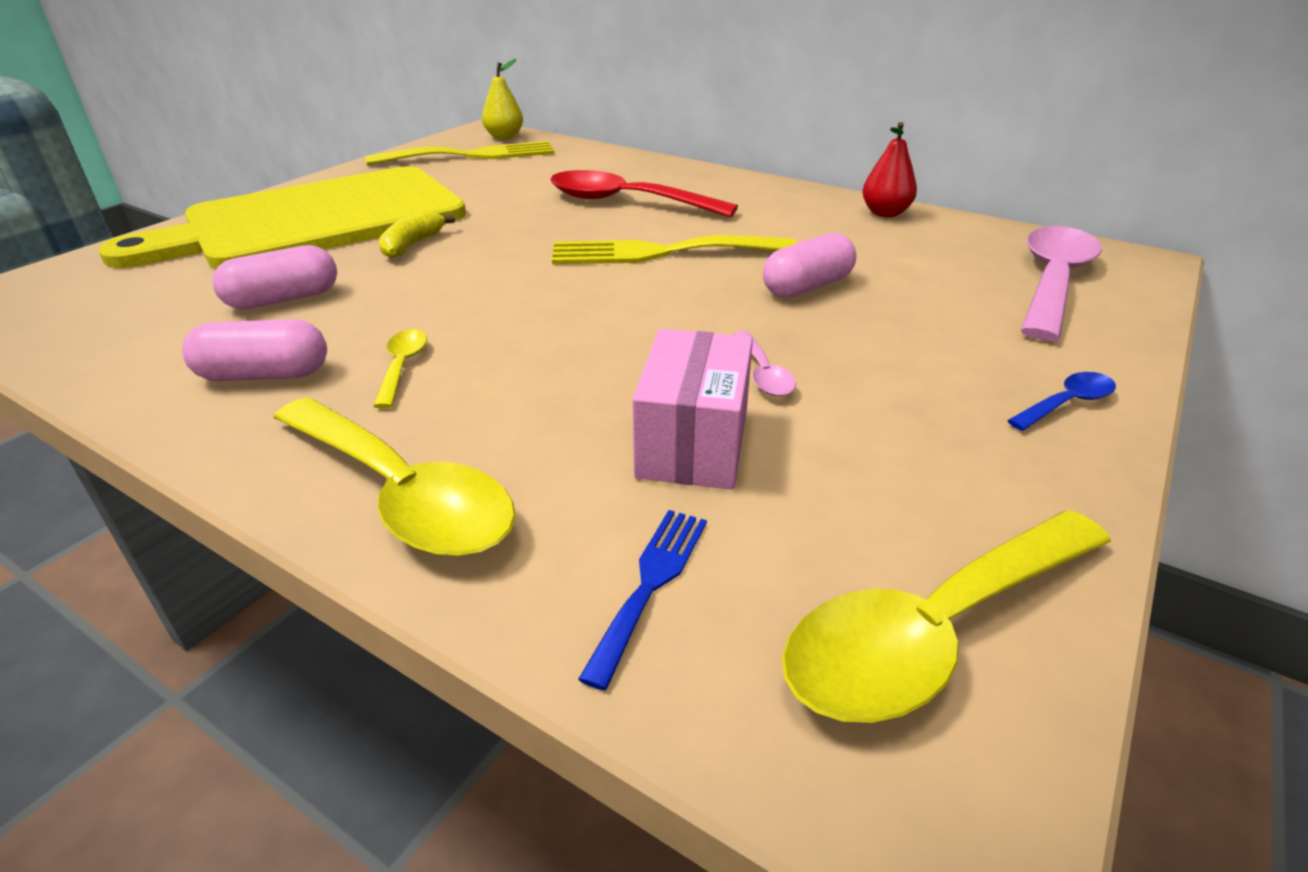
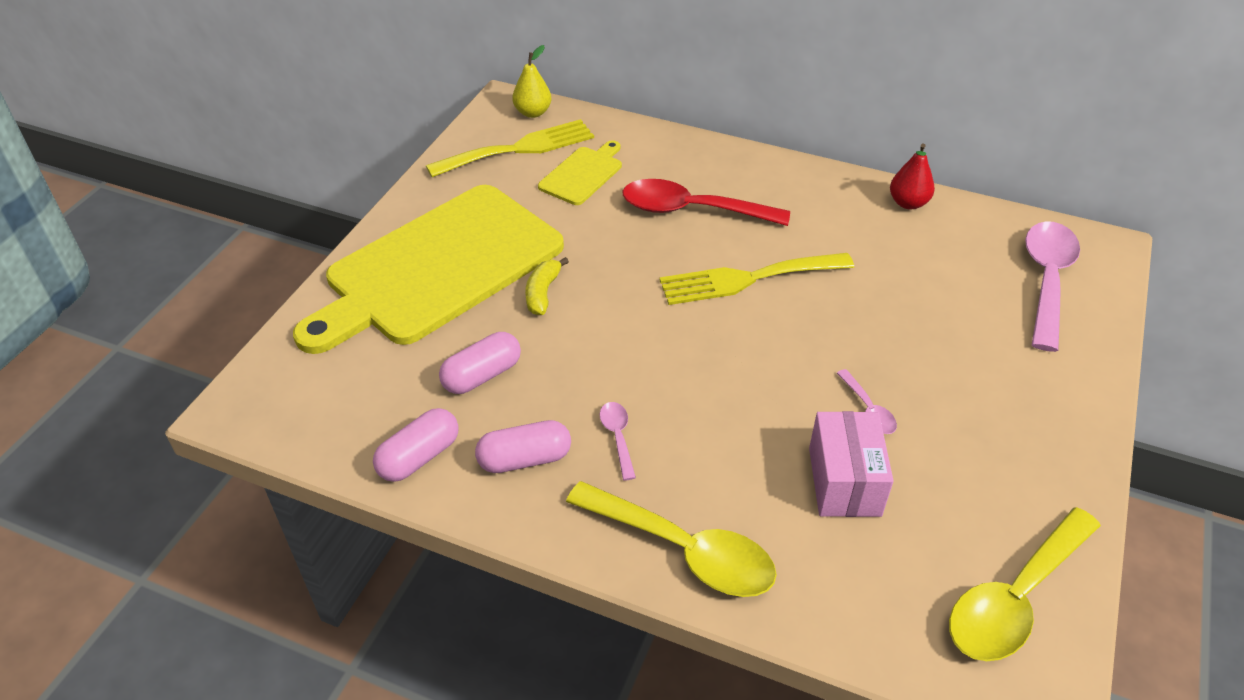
camera: 10 degrees left, 10 degrees up
(402, 366) = (617, 437): yellow spoon -> pink spoon
(525, 173) = (583, 174): none -> yellow cutting board
(650, 584) = (858, 592): blue fork -> none
(807, 287) = (872, 309): pink capsule -> pink capsule (419, 457)
(1066, 403) = (1067, 412): blue spoon -> none

